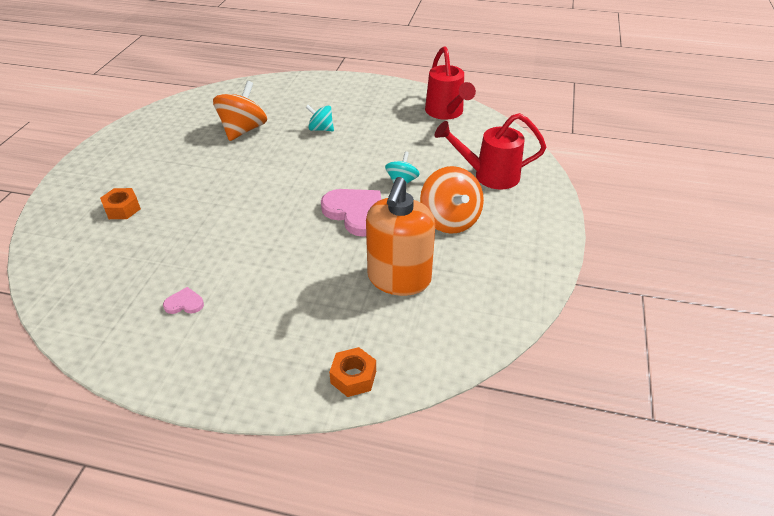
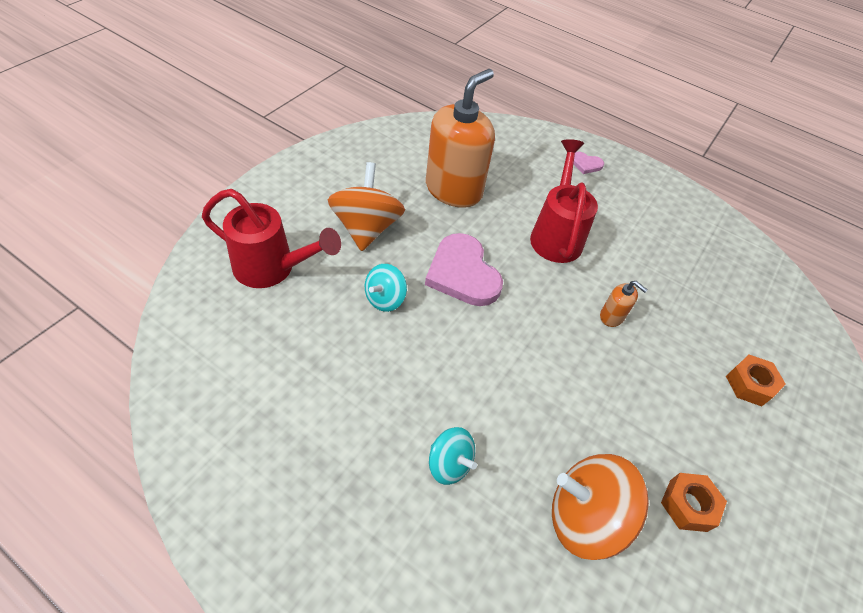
camera: 165 degrees left, 10 degrees up
(184, 303) = (652, 233): pink heart -> pink heart (586, 164)
(229, 220) = (612, 316): none -> orange soap dispenser
(243, 130) = (584, 517): orange spinning top -> orange spinning top turned 60 degrees clockwise
(353, 377) = (522, 138): orange nut -> orange nut (688, 505)
(446, 113) = (216, 424): red watering can -> red watering can (556, 235)

